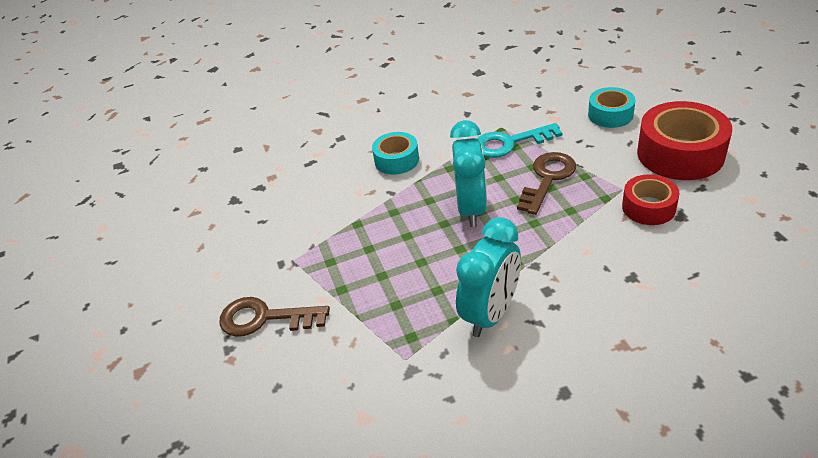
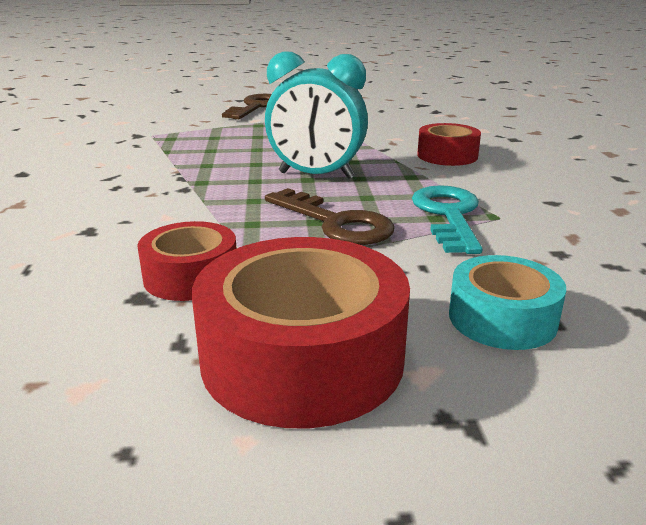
camera: 100 degrees right, 15 degrees down
(396, 160) = (447, 156): turquoise tape -> red tape
(490, 314) = (150, 163): turquoise clock -> none

